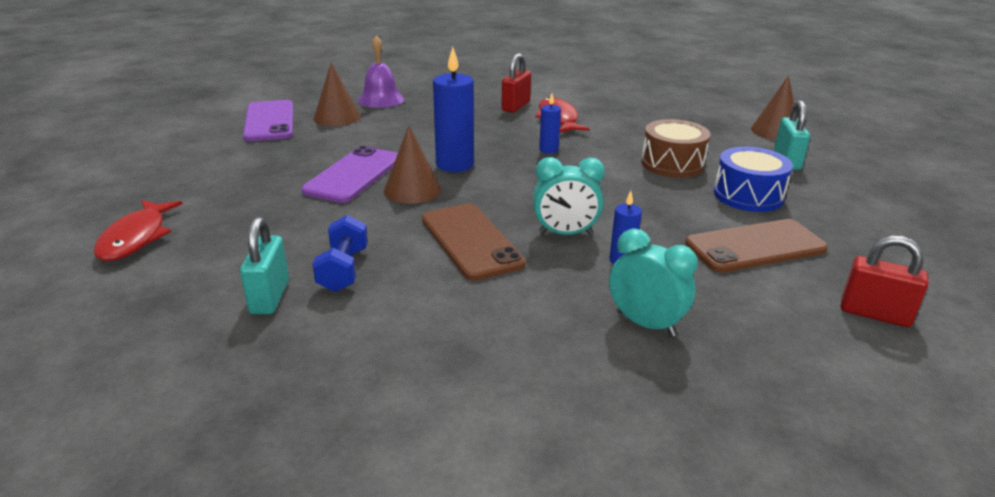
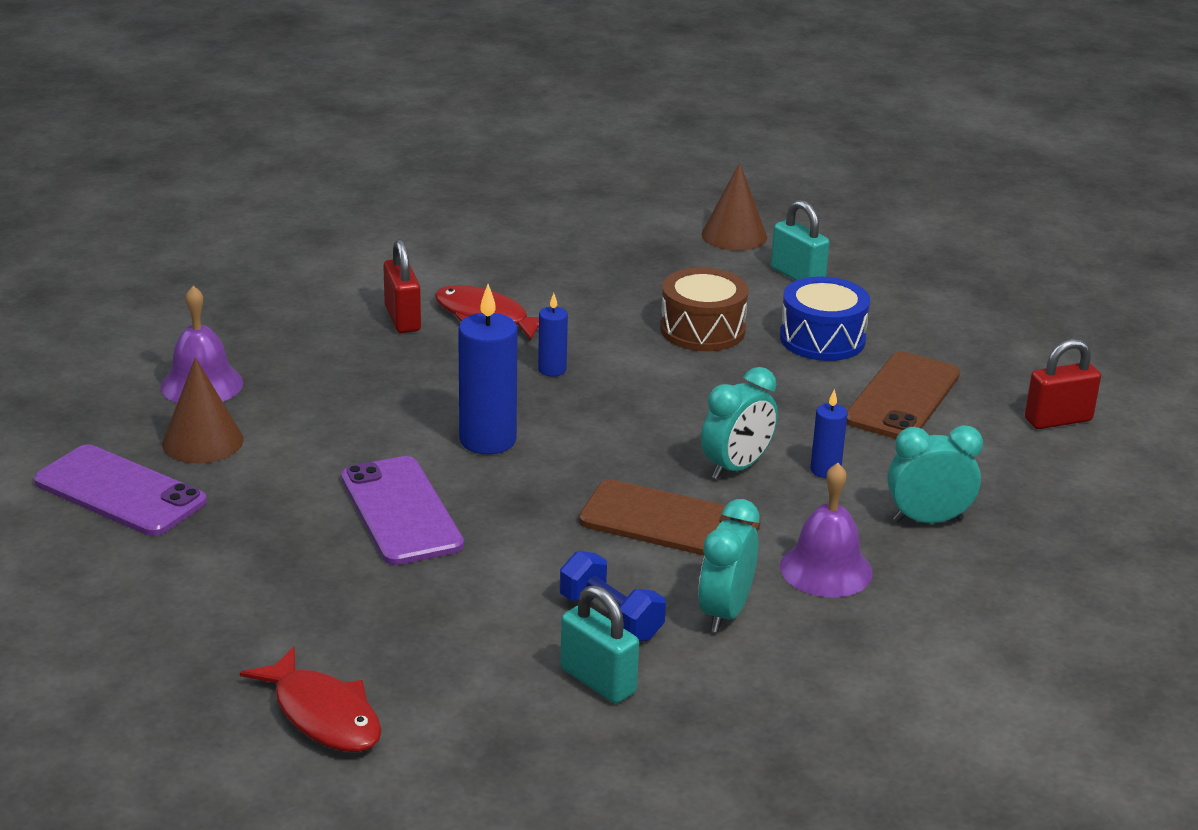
camera: 45 degrees left, 0 degrees up
(407, 303) = (725, 612): none -> turquoise clock
(412, 190) = (504, 496): brown cone -> none
(516, 314) = (826, 569): none -> purple bell

